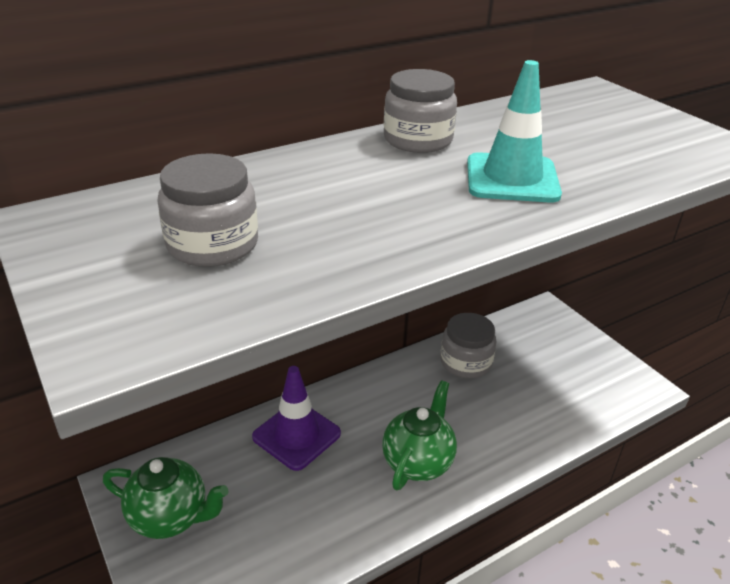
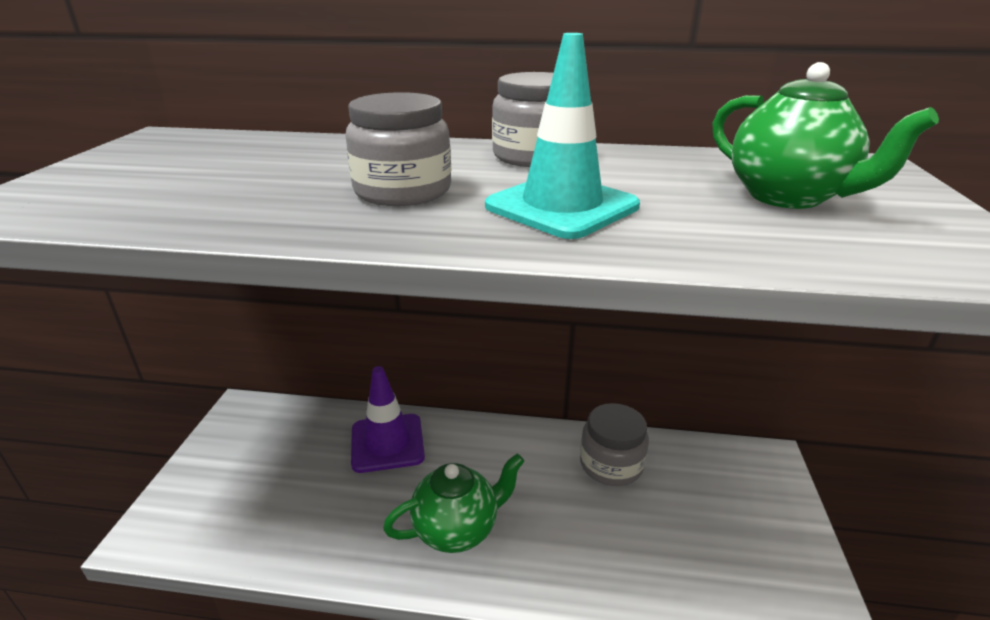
camera: 40 degrees right, 5 degrees down
(170, 517) = (237, 451): green teapot -> green teapot (788, 197)
(212, 244) = (201, 175): grey jar -> grey jar (402, 191)

